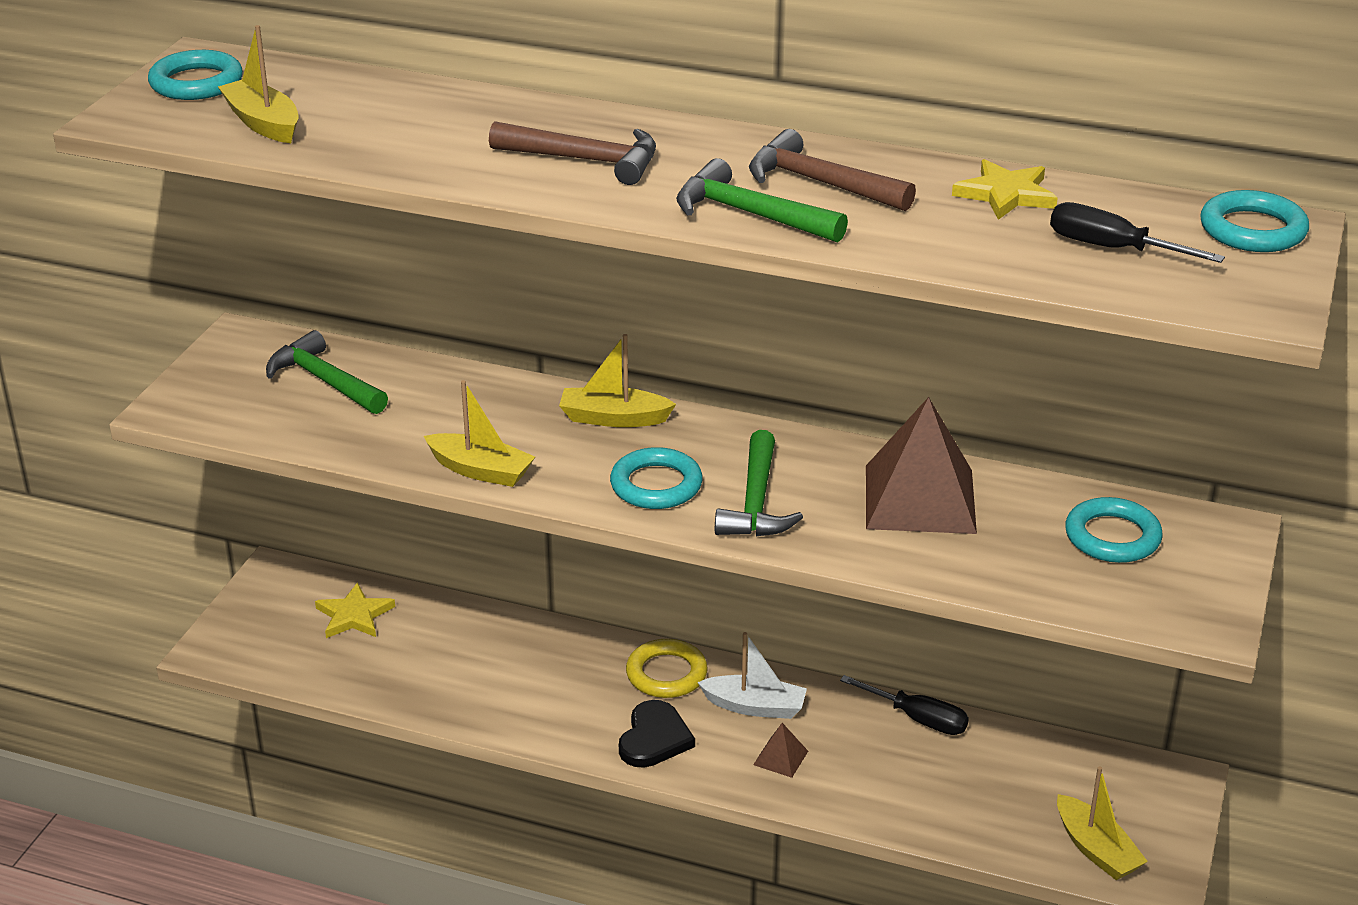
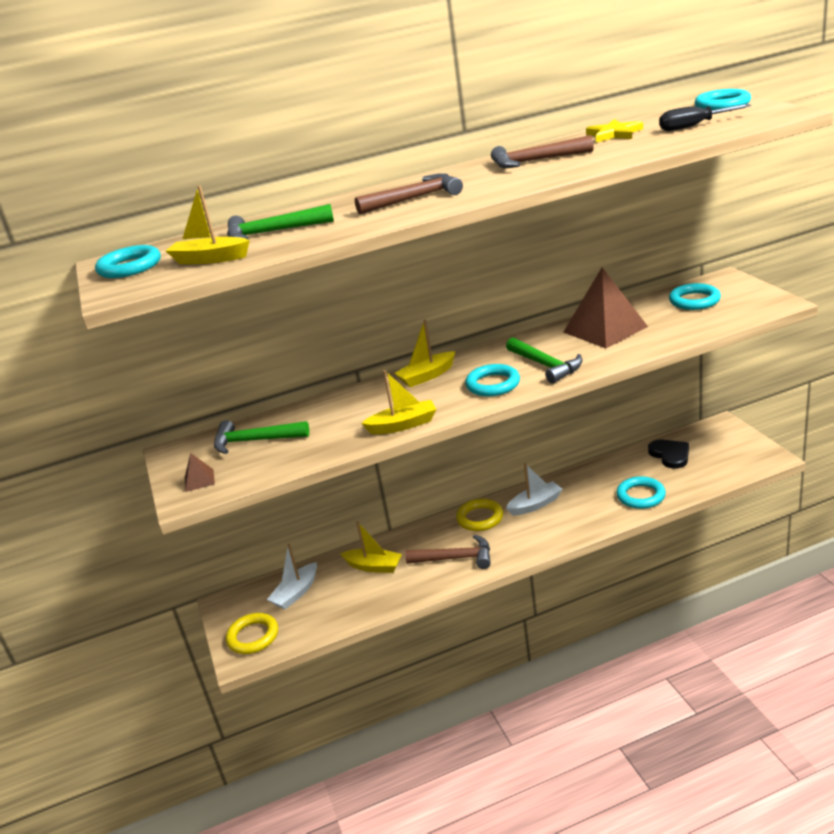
camera: 35 degrees left, 5 degrees down
(251, 636) = (253, 637): none -> yellow ring
(354, 616) = (296, 593): yellow star -> white boat
(565, 706) = (456, 558): none -> brown hammer
(654, 738) = (514, 543): black heart -> black heart (670, 455)
(750, 214) = (534, 177): green hammer -> green hammer (273, 232)
(780, 758) = (575, 514): brown pyramid -> brown pyramid (199, 480)
(898, 796) = (641, 496): none -> turquoise ring
(917, 718) = (602, 467): black screwdriver -> none
(1096, 849) = (735, 463): yellow boat -> yellow boat (374, 566)

